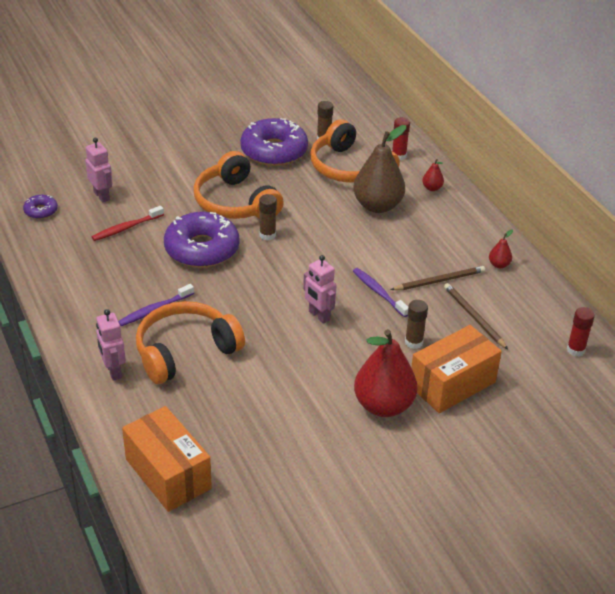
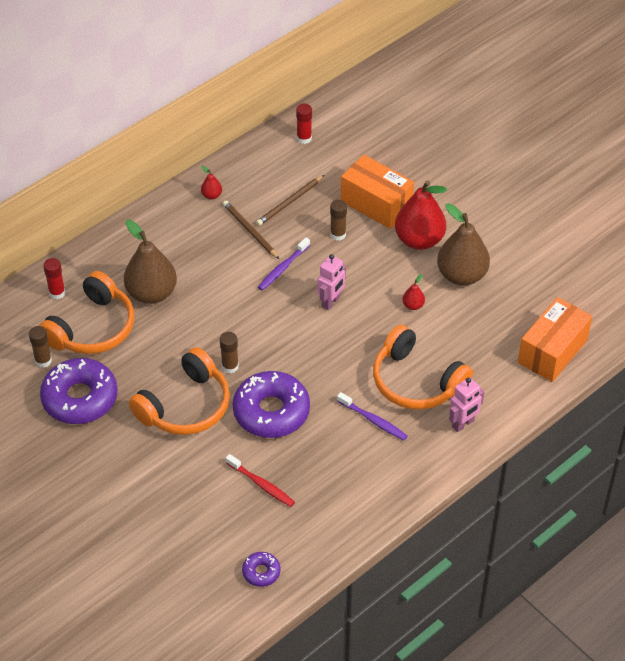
camera: 105 degrees left, 10 degrees up
(102, 196) = (214, 526): pink robot -> none
(315, 427) = (461, 275): none -> brown pear
(432, 188) = (107, 258): red pear -> red pear (413, 305)

